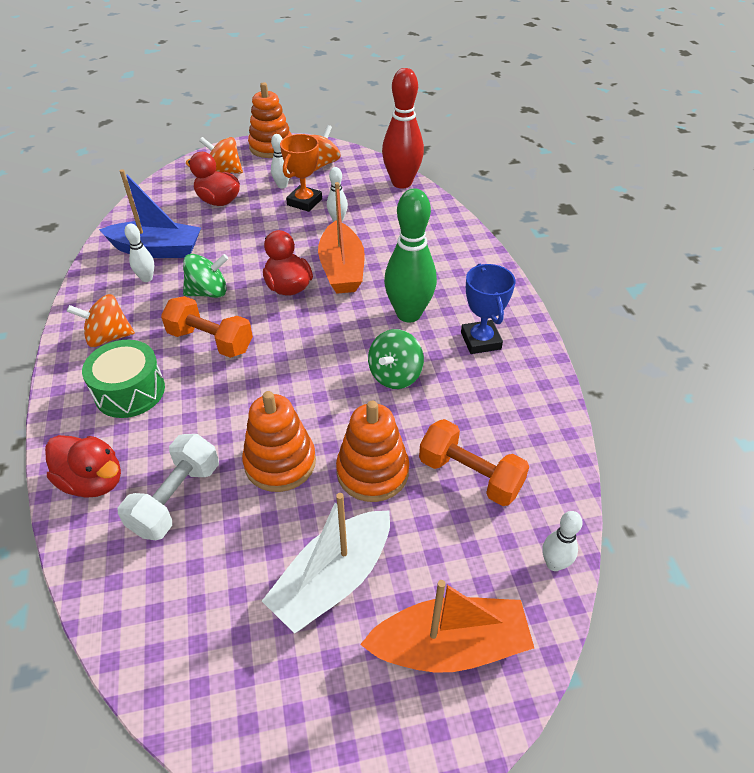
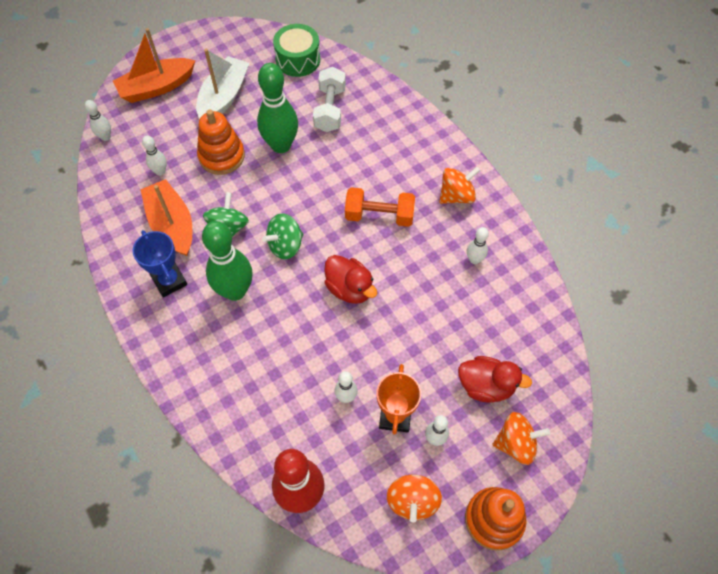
camera: 160 degrees right, 15 degrees up
(93, 481) = (384, 104): red duck -> none
(130, 391) = (407, 161): green drum -> green drum (298, 59)
(157, 250) = (492, 295): blue boat -> none
(208, 292) = (412, 261): green spinning top -> green spinning top (285, 245)
(280, 462) = (281, 145): orange stacking toy -> green bowling pin
(342, 269) = (312, 325): orange boat -> orange boat (172, 225)
(470, 475) = (160, 171): orange dumbbell -> white bowling pin

